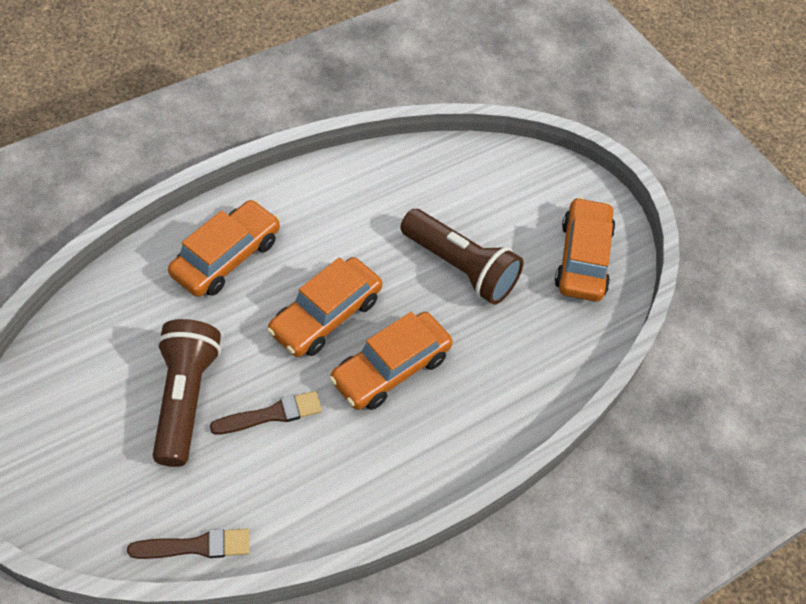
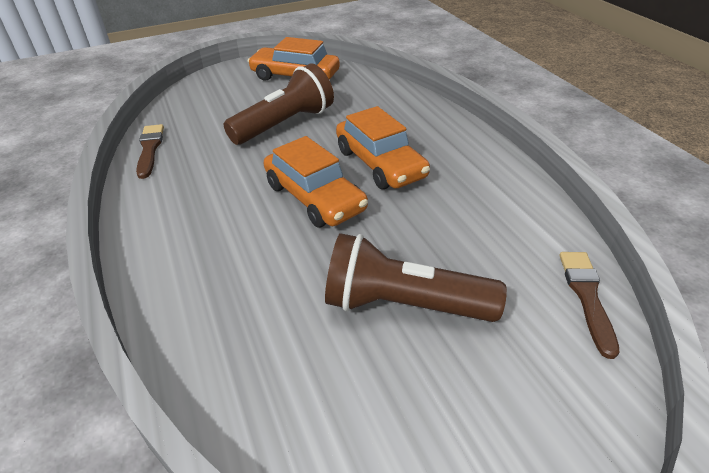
camera: 75 degrees left, 15 degrees down
(226, 257) = (214, 267): orange car -> none
(271, 414) = (425, 237): brown brush -> brown brush (150, 149)

